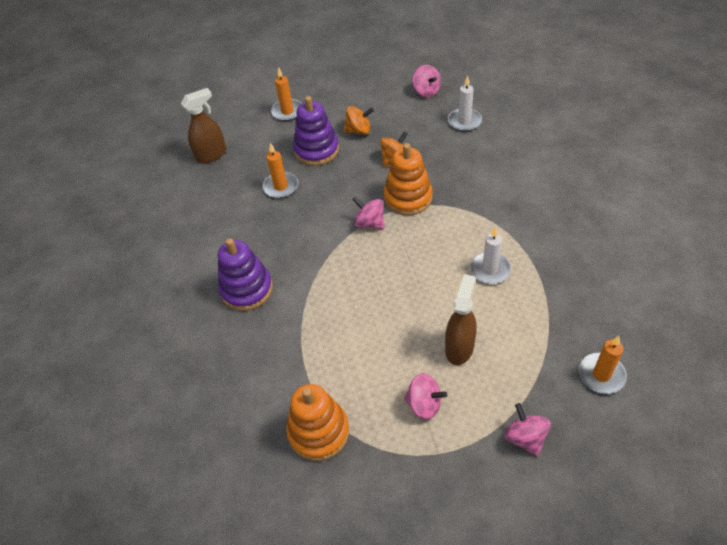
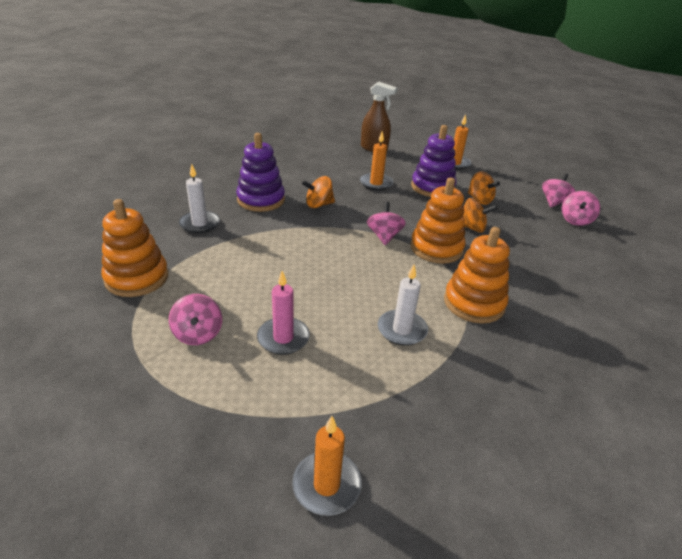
camera: 50 degrees right, 15 degrees down
(288, 247) = (319, 205): none -> orange spinning top
(459, 347) = (283, 338): brown spray bottle -> pink candle
(464, 121) = (572, 253): white candle -> white candle (199, 224)
(485, 212) = (474, 303): none -> orange stacking toy
(525, 438) = (191, 431): pink spinning top -> pink spinning top (554, 202)

